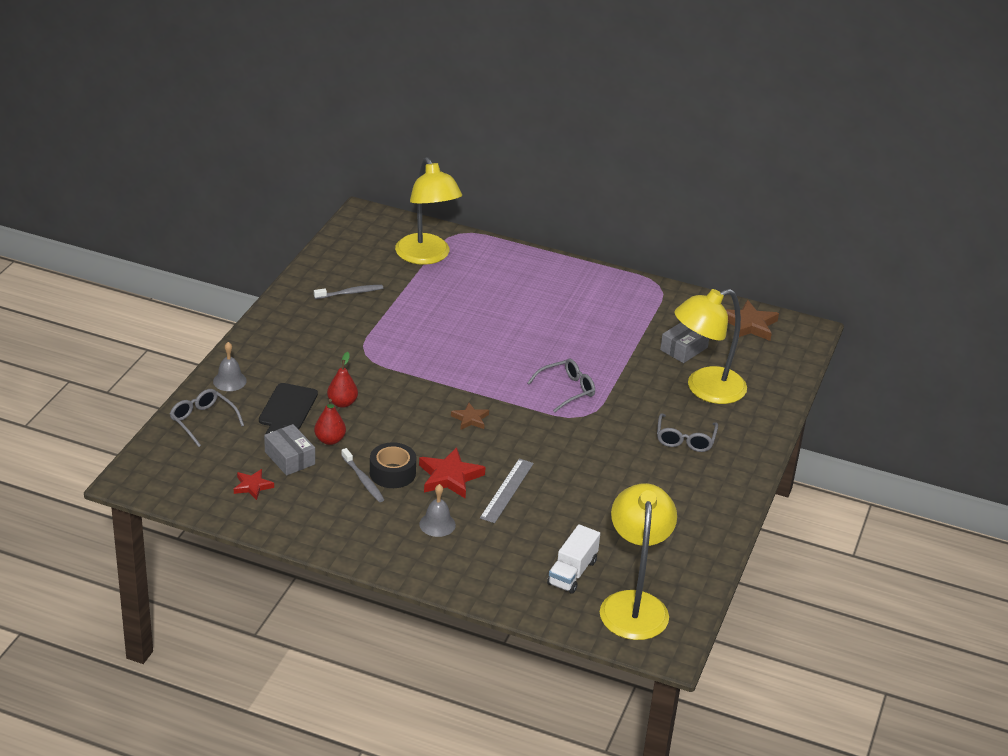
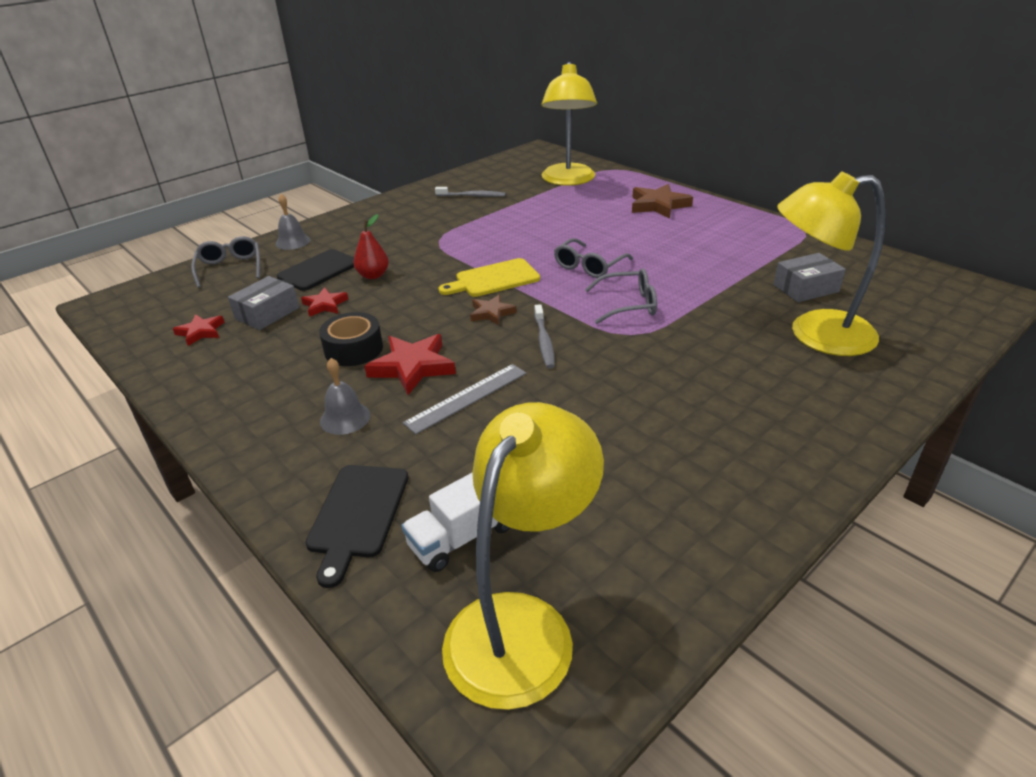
camera: 30 degrees right, 0 degrees up
(290, 458) = (267, 313): grey box -> grey box turned 45 degrees clockwise
(330, 440) = (325, 305): red pear -> red star
(363, 480) = (315, 349): grey toothbrush -> grey toothbrush (544, 341)
(447, 386) = (493, 279): none -> yellow cutting board
(502, 578) = (357, 515): none -> black cutting board
(685, 439) = (755, 387): grey glasses -> grey glasses (589, 266)
(749, 325) = (908, 278): brown star -> brown star (658, 205)

